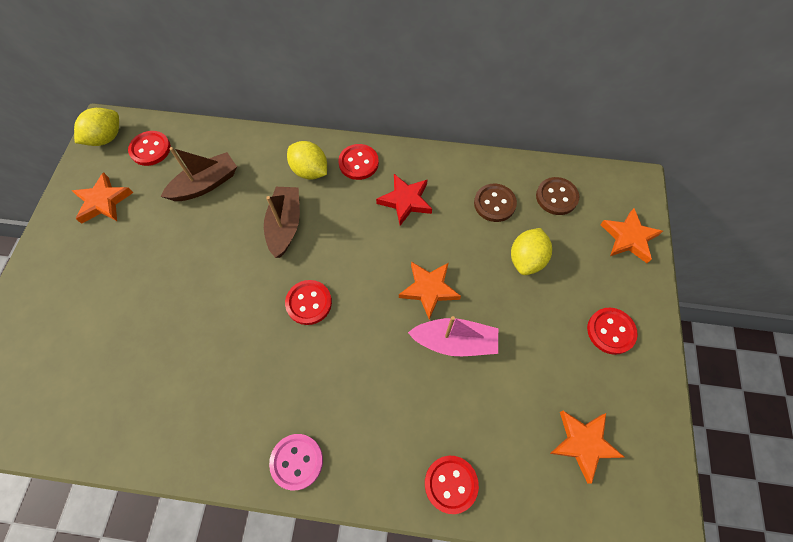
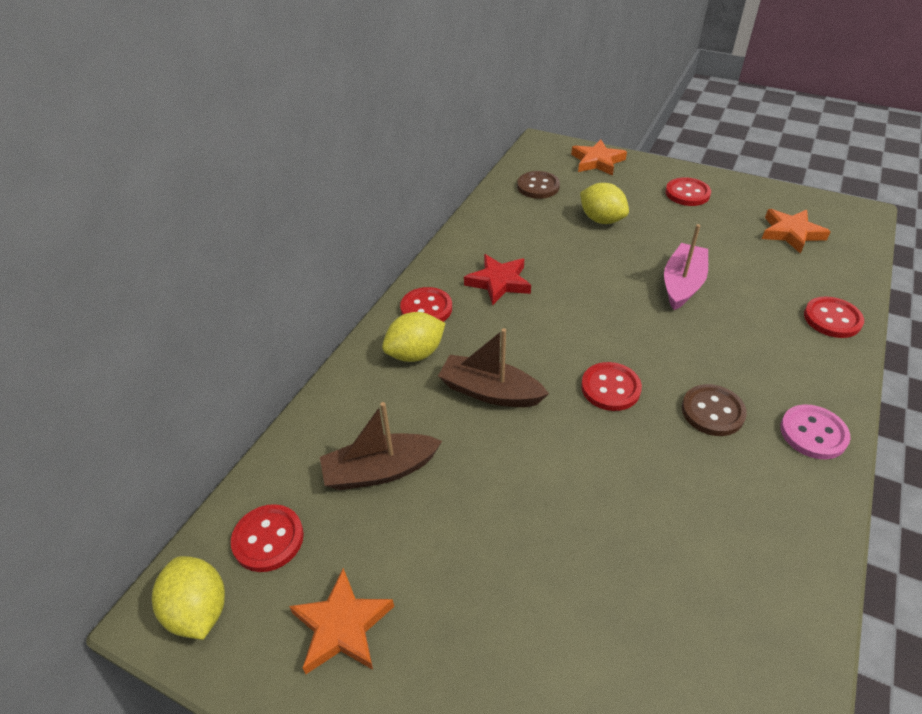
camera: 70 degrees left, 20 degrees down
(205, 184) = (380, 470): brown boat -> brown boat turned 90 degrees counterclockwise
(429, 289) = (617, 289): orange star -> none
(494, 203) = (529, 224): brown button -> brown button (712, 411)

